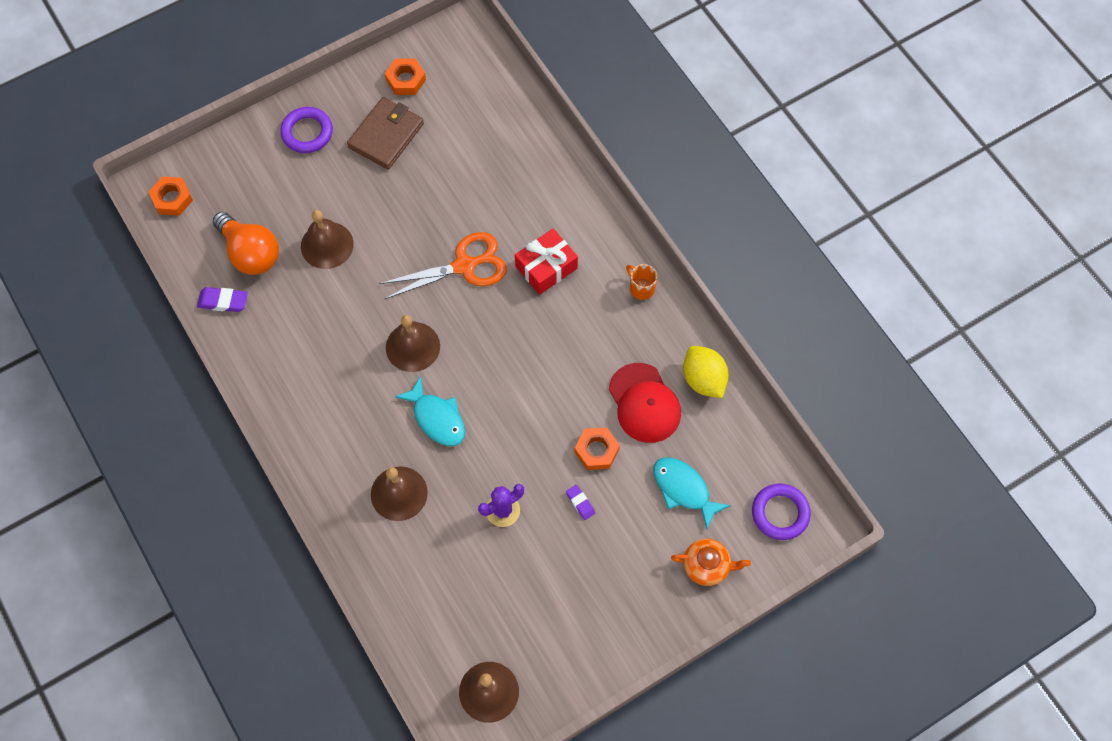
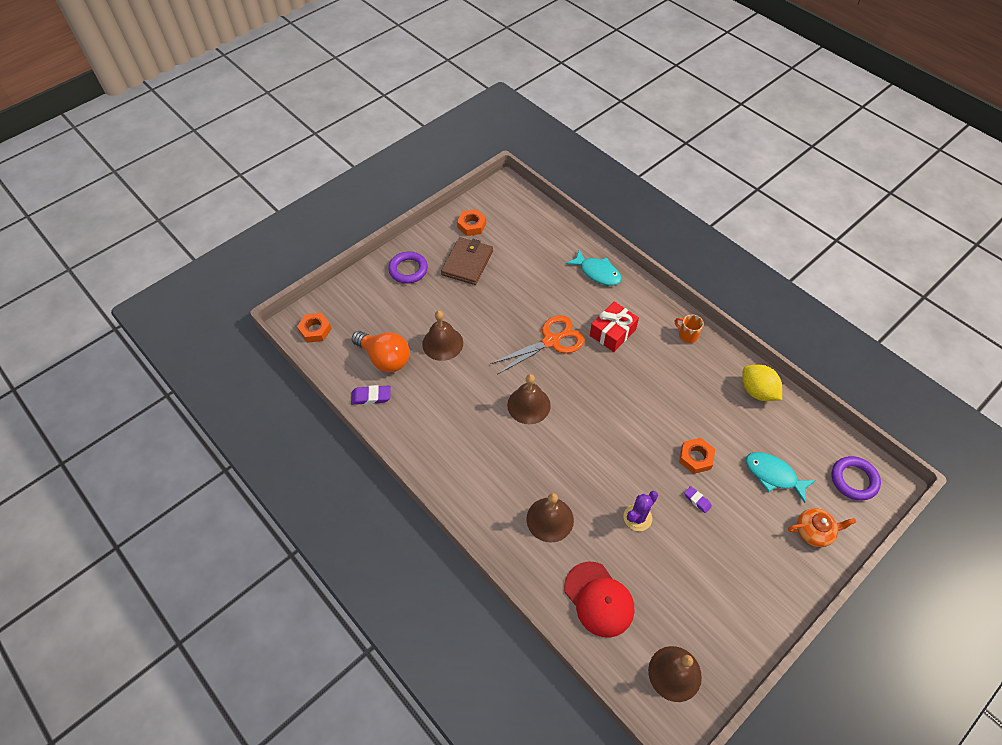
camera: 10 degrees left, 10 degrees down
(437, 418) = (563, 455): turquoise fish -> turquoise fish (597, 272)
(644, 403) = (719, 416): red cap -> red cap (599, 599)

